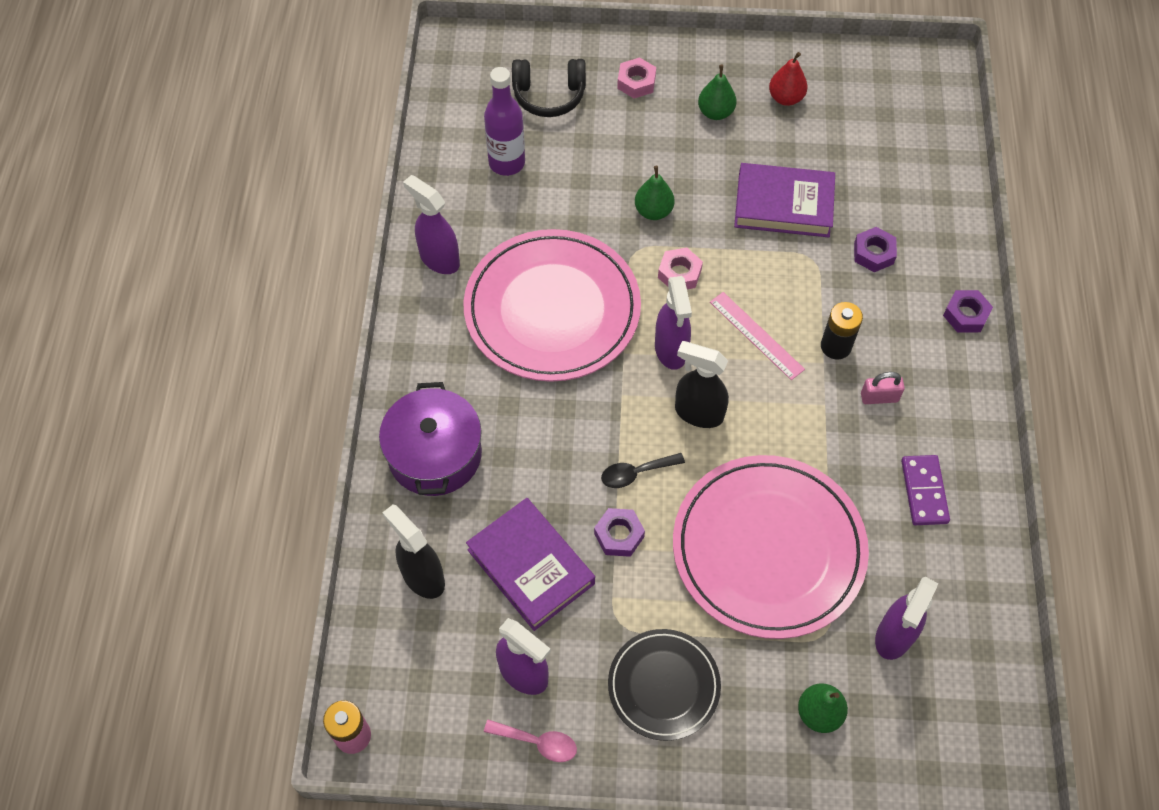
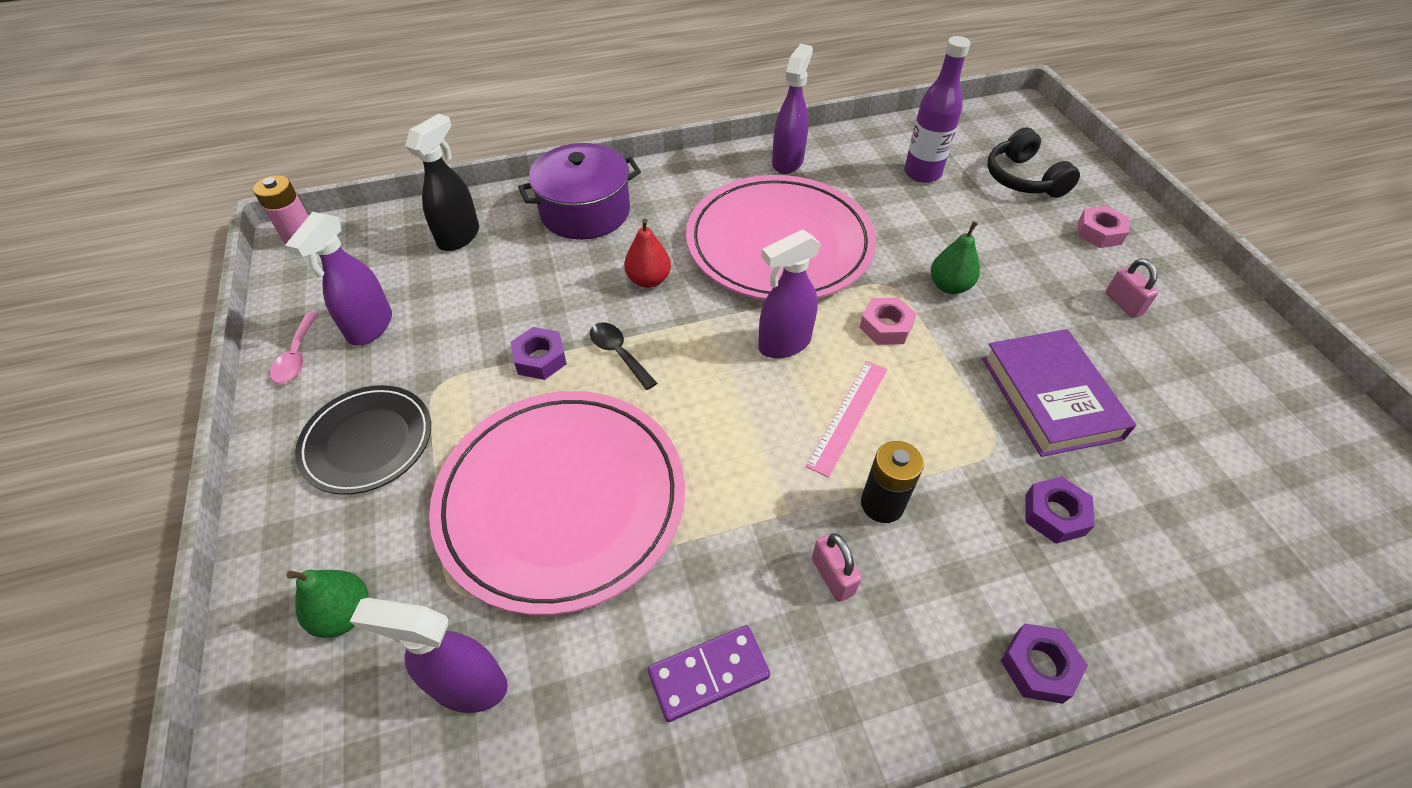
camera: 70 degrees right, 10 degrees down
(530, 567) = (486, 302): purple book -> none
(698, 413) = (716, 387): black spray bottle -> none
(715, 112) = (1123, 303): green pear -> pink padlock
(786, 98) = (1207, 361): red pear -> red pear (648, 280)

